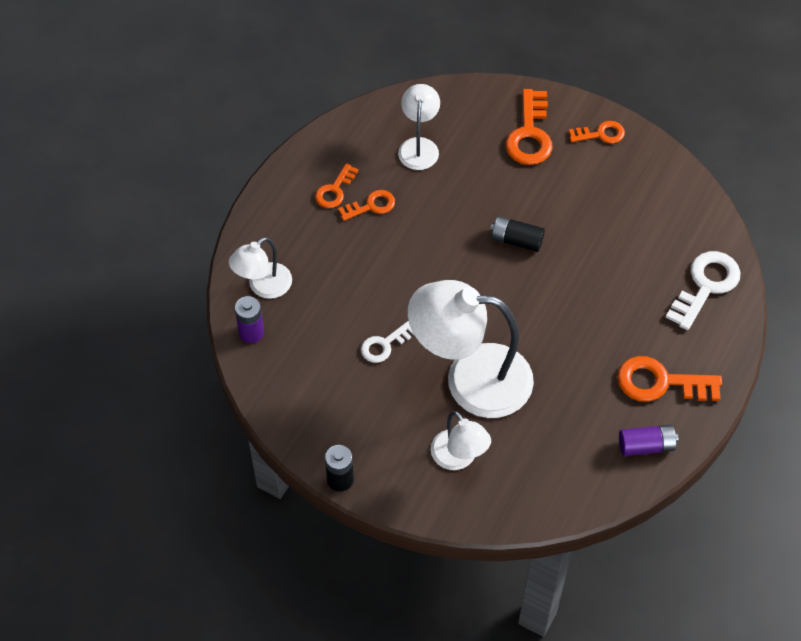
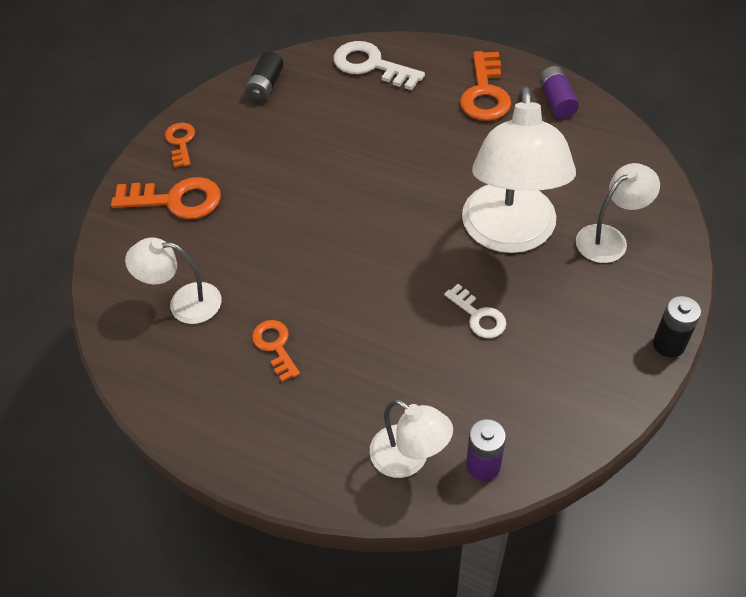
camera: 90 degrees left, 5 degrees down
(334, 190) = (250, 389): orange key -> none
(516, 240) = (323, 205): black battery -> black battery (266, 86)

